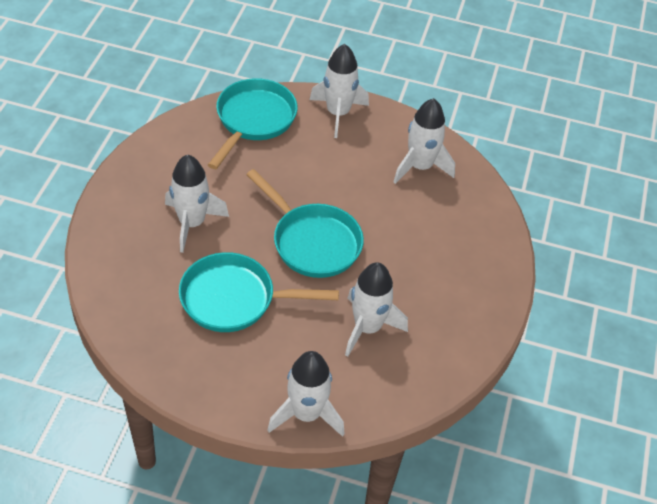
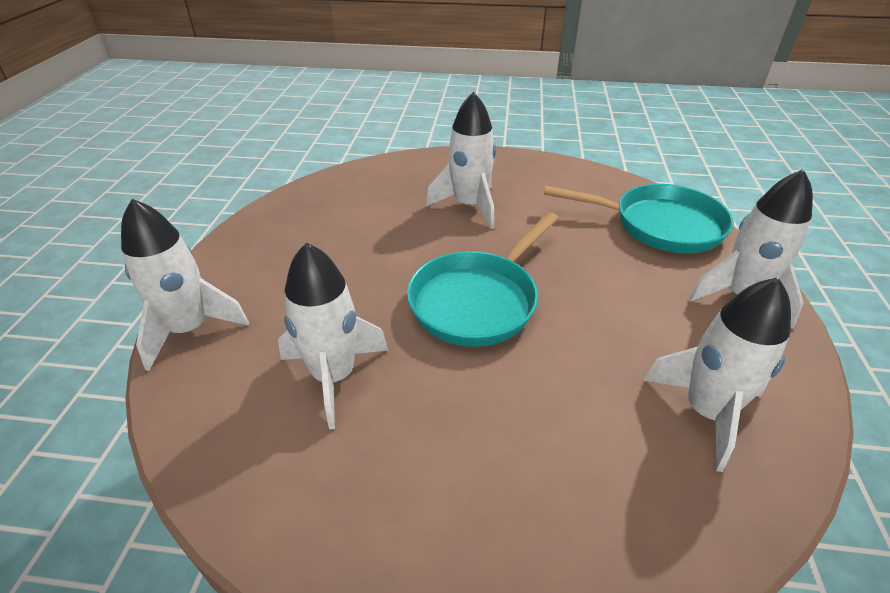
camera: 85 degrees right, 10 degrees down
(234, 299) = (367, 248): turquoise pan -> none

